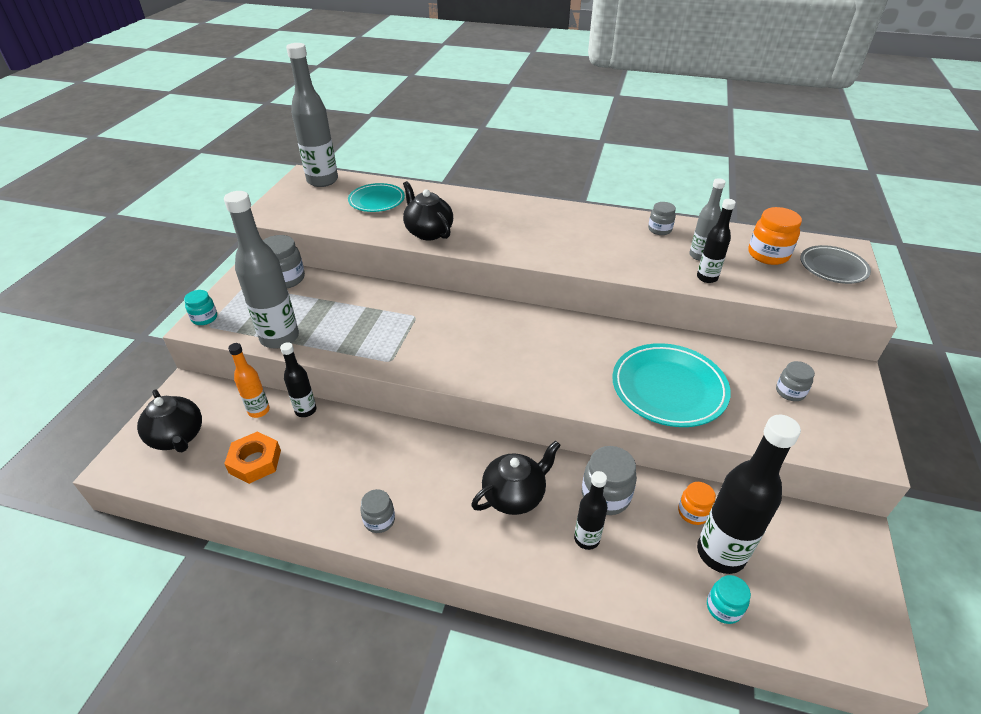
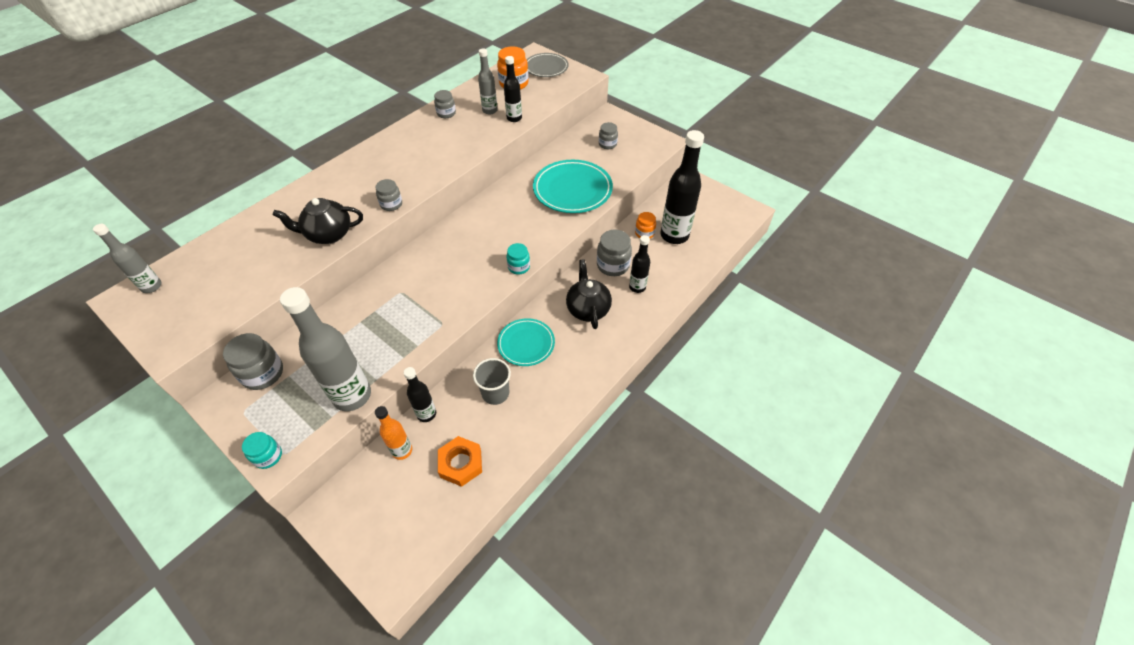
camera: 65 degrees left, 10 degrees up
(178, 437) = (390, 525): black teapot -> none
(322, 181) = (151, 286): grey bottle -> grey bottle, size x0.54
(351, 454) = (495, 393): none -> grey cup
(376, 201) = (239, 254): turquoise plate -> turquoise plate (526, 344)
(379, 520) = (566, 391): grey jar -> grey jar (391, 204)
(723, 607) = (704, 250): turquoise jar -> turquoise jar (519, 267)

